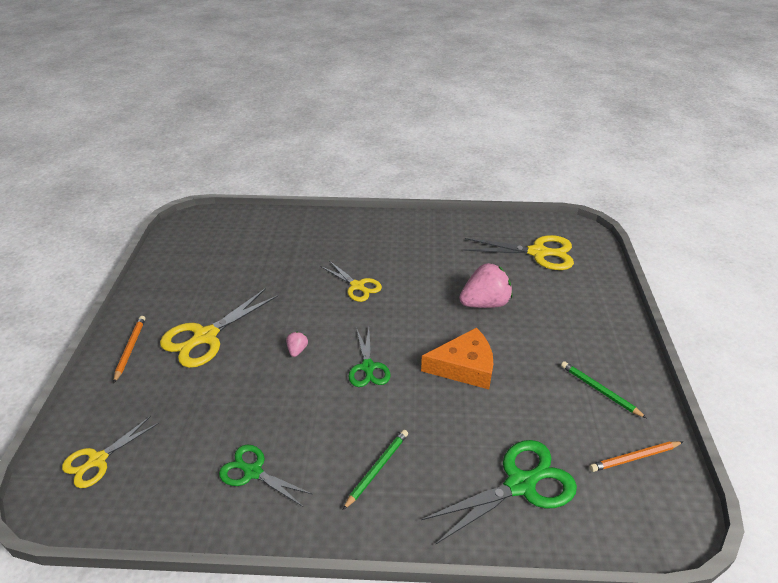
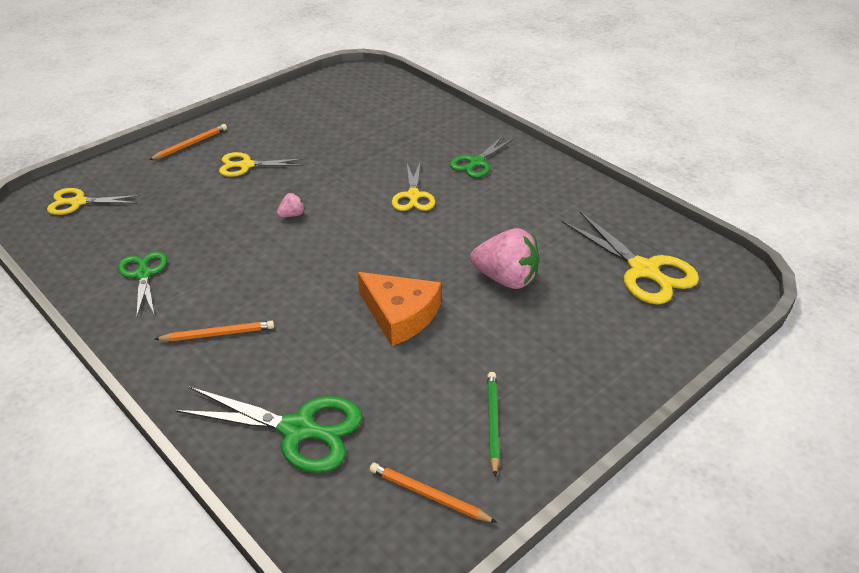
camera: 45 degrees right, 0 degrees up
(205, 337) = (246, 165): yellow scissors -> yellow scissors, size x0.62
(368, 367) = (323, 262): green scissors -> green scissors (476, 163)
(377, 469) = (218, 334): green pencil -> orange pencil

